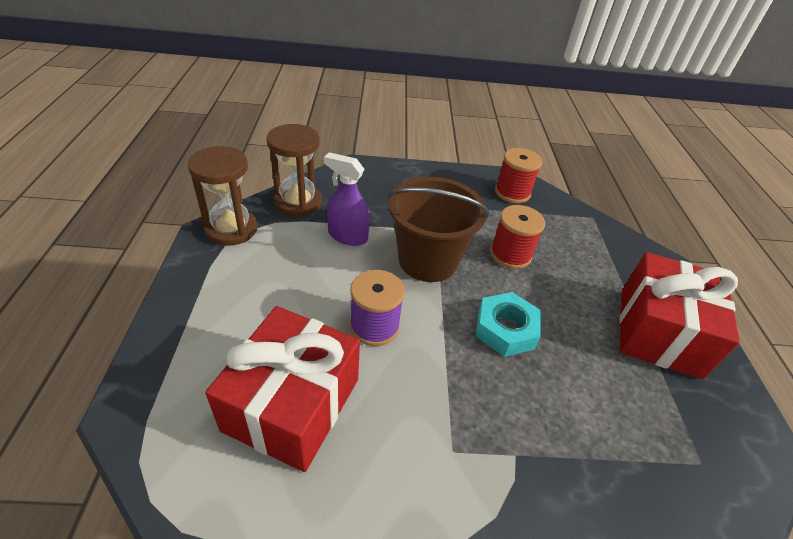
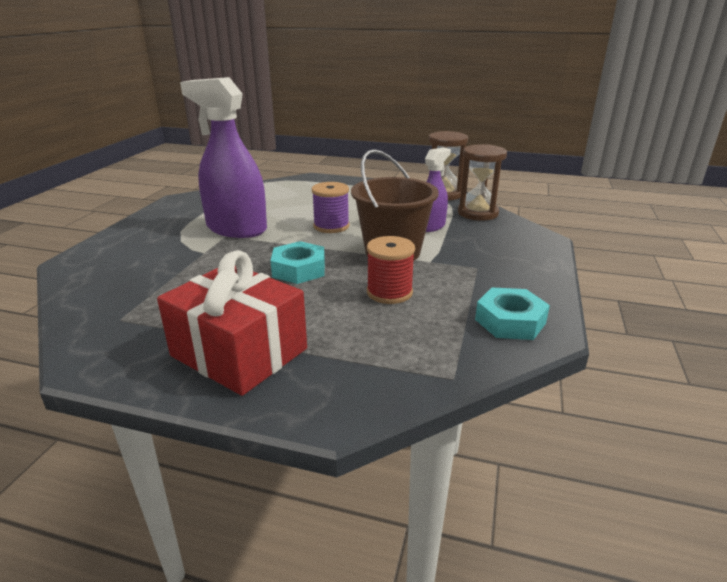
camera: 110 degrees right, 15 degrees down
(292, 404) = (290, 204): red gift -> none
(422, 447) = (236, 229): none -> purple spray bottle
(512, 192) = (510, 321): red spool -> turquoise nut

